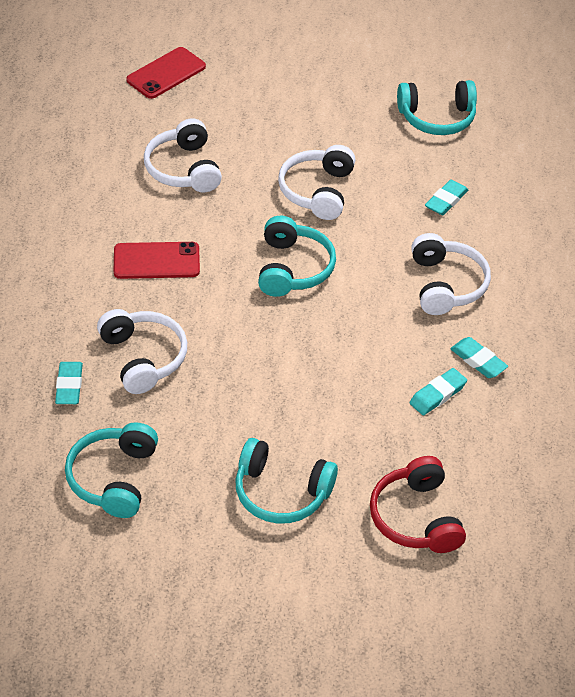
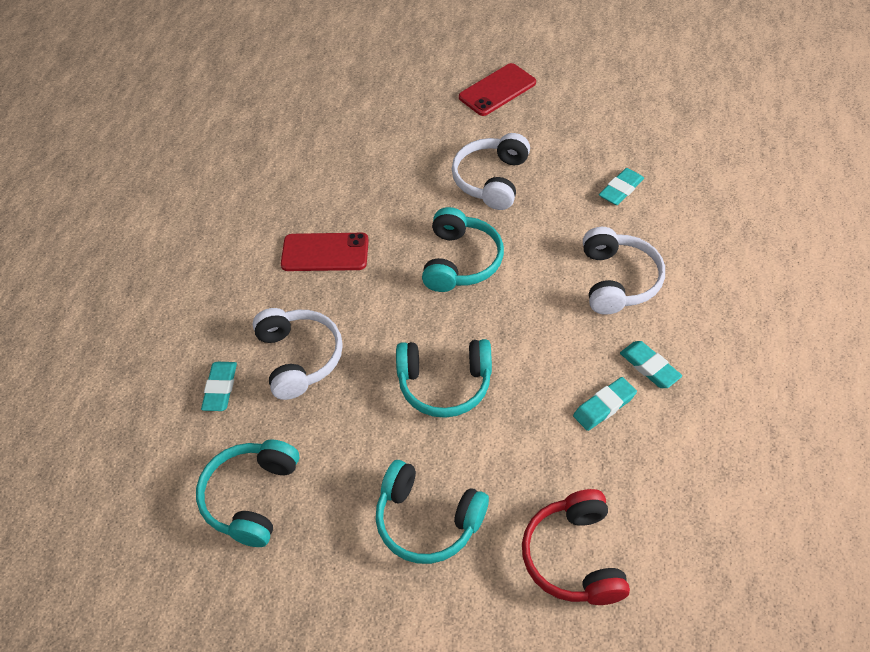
camera: 10 degrees right, 5 degrees up
(166, 73) = (356, 64): red phone -> red phone (497, 90)
(184, 169) = (362, 157): white headphones -> none
(437, 118) = (615, 104): turquoise headphones -> turquoise headphones (445, 384)

